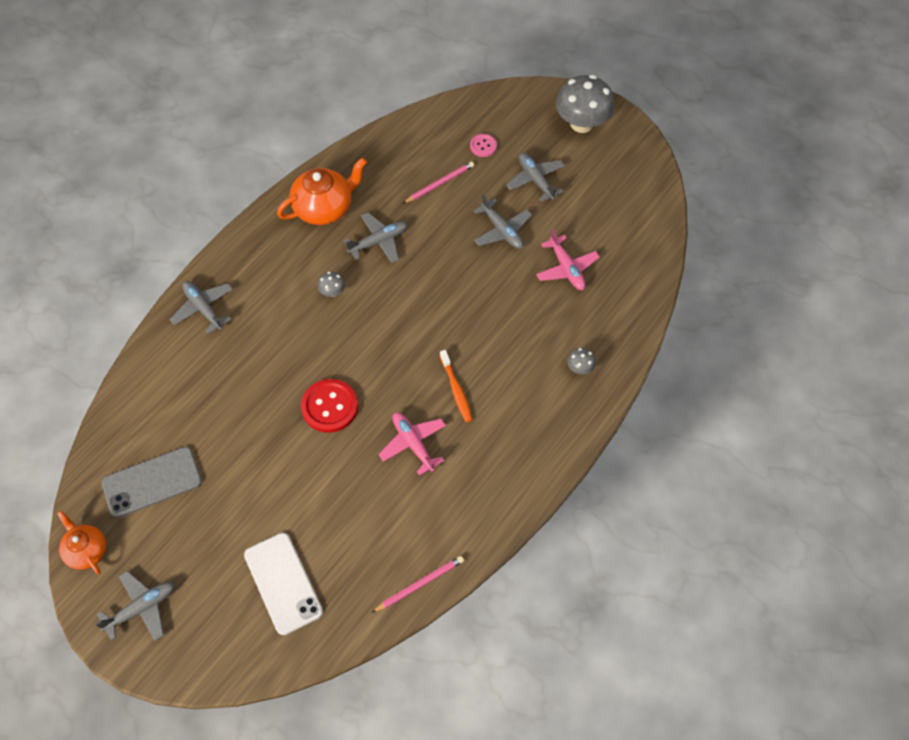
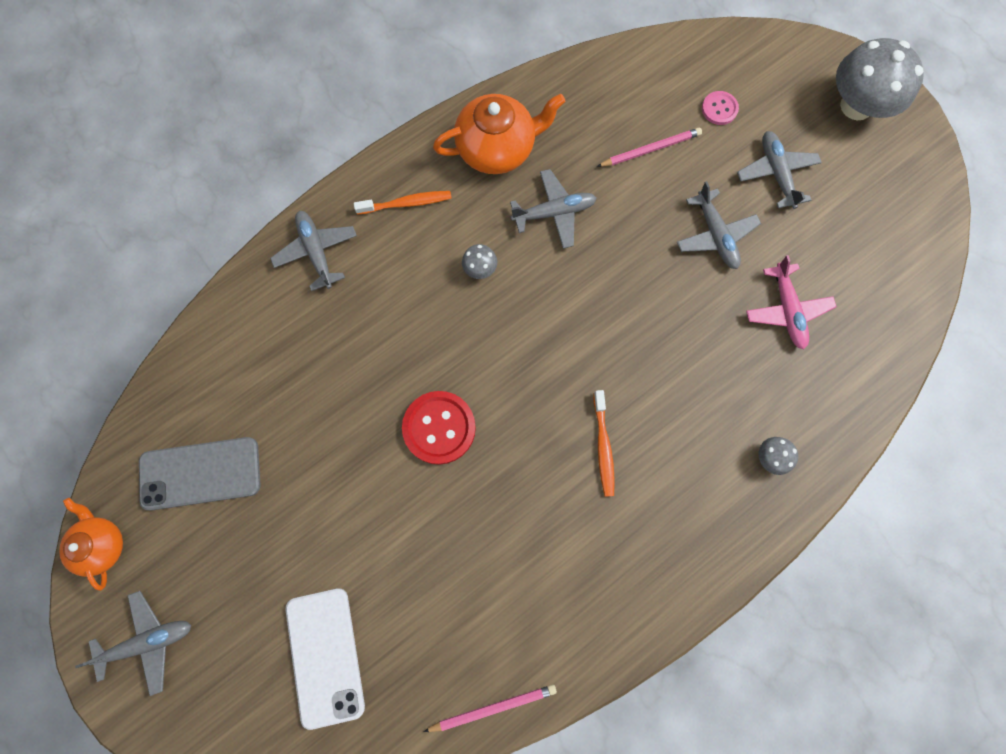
camera: 15 degrees right, 15 degrees up
(265, 260) = (406, 203): none -> orange toothbrush
(413, 444) = (531, 508): pink plane -> none

